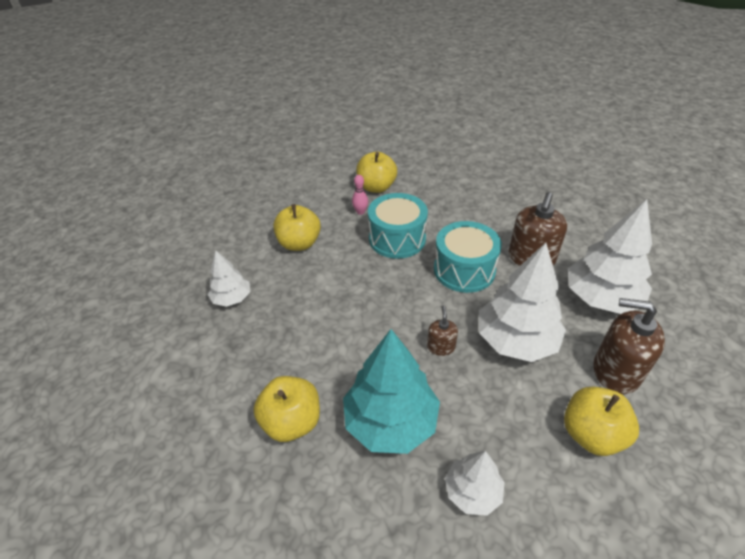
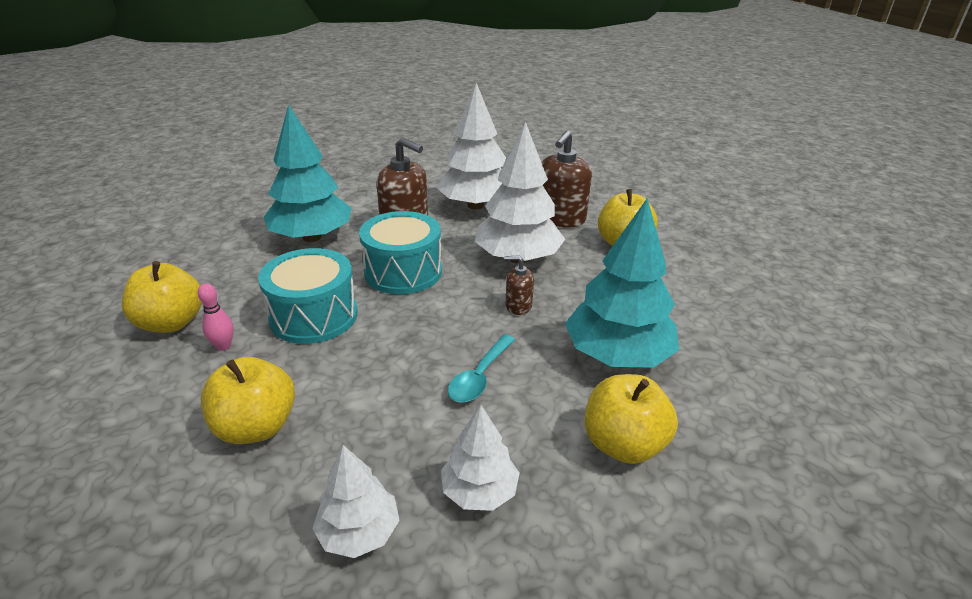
camera: 85 degrees left, 10 degrees down
(351, 332) = (479, 377): none -> turquoise spoon
(472, 491) = (688, 312): white tree -> white tree (479, 491)
(491, 213) = (312, 237): none -> turquoise tree

